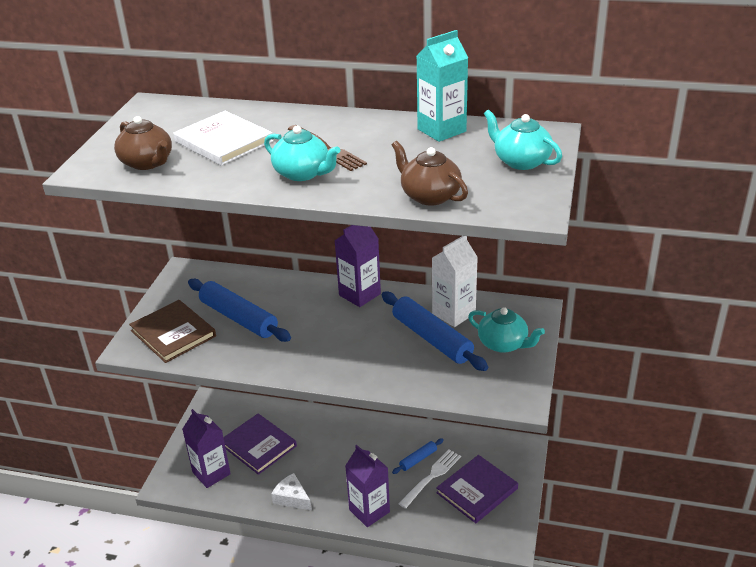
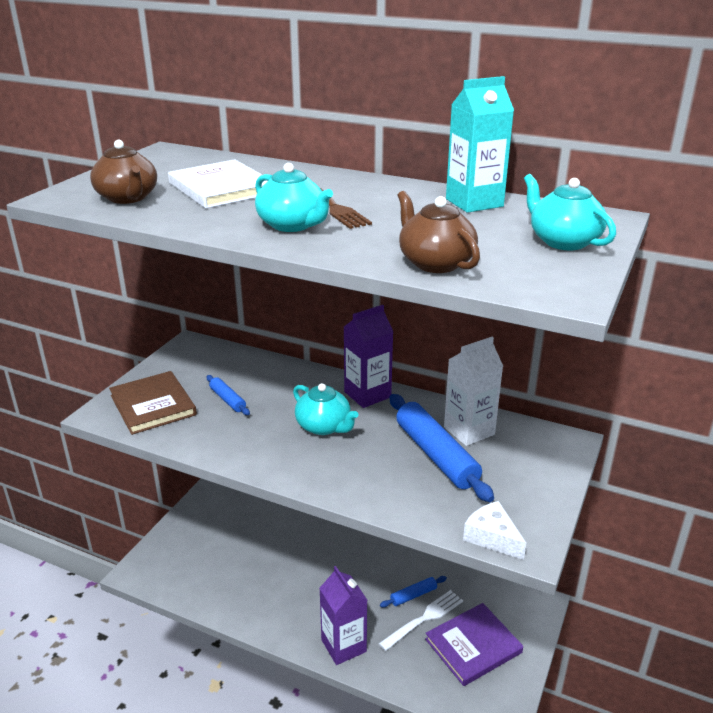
camera: 10 degrees right, 5 degrees down
(211, 473) = (186, 569): purple carton -> none
(238, 318) = (227, 400): blue rolling pin -> blue rolling pin, size x0.50
(258, 445) = (244, 548): purple book -> none
(292, 498) = (262, 613): white cheese -> white cheese (492, 537)
(503, 344) = (520, 474): turquoise teapot -> turquoise teapot (324, 426)

